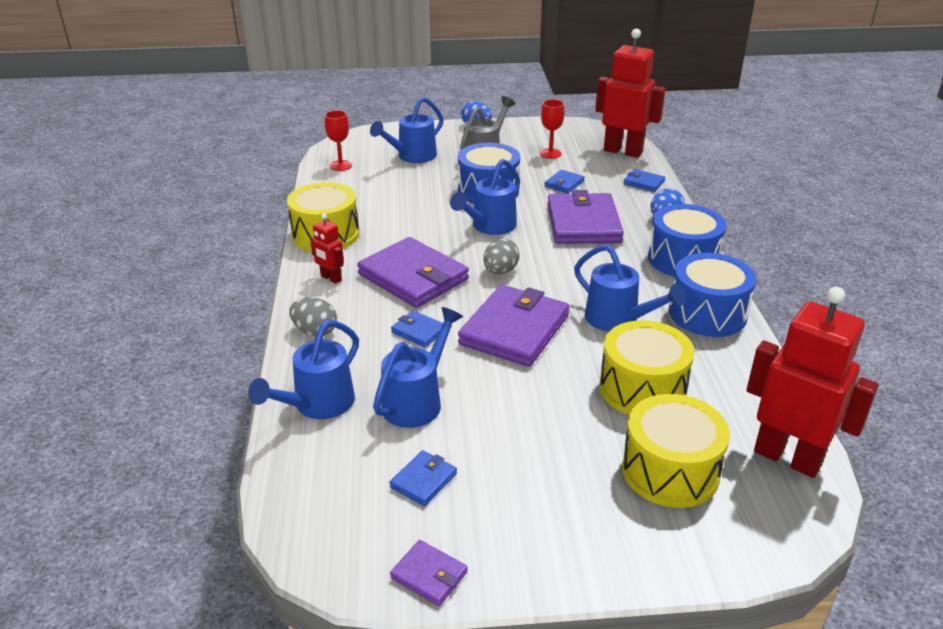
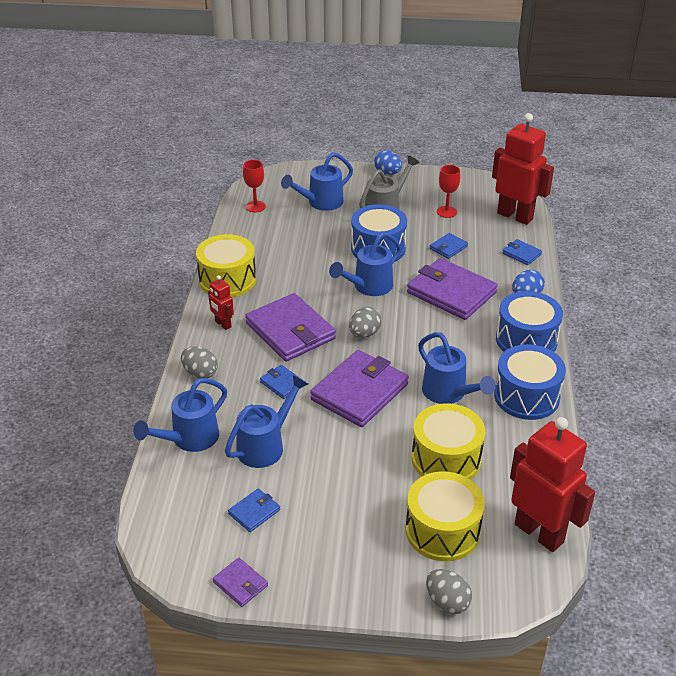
camera: 10 degrees right, 5 degrees up
(583, 223) = (451, 292): purple wallet -> purple wallet turned 60 degrees counterclockwise
(710, 558) = (447, 602): none -> grey egg

